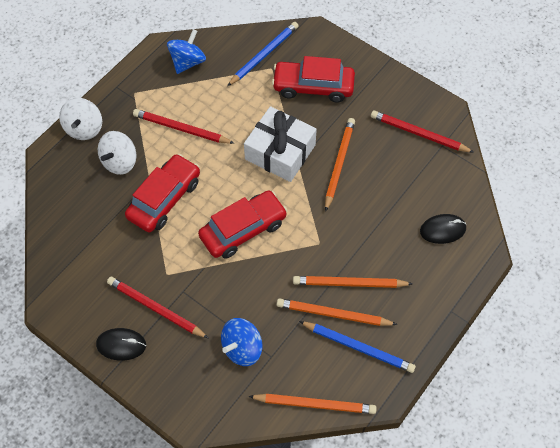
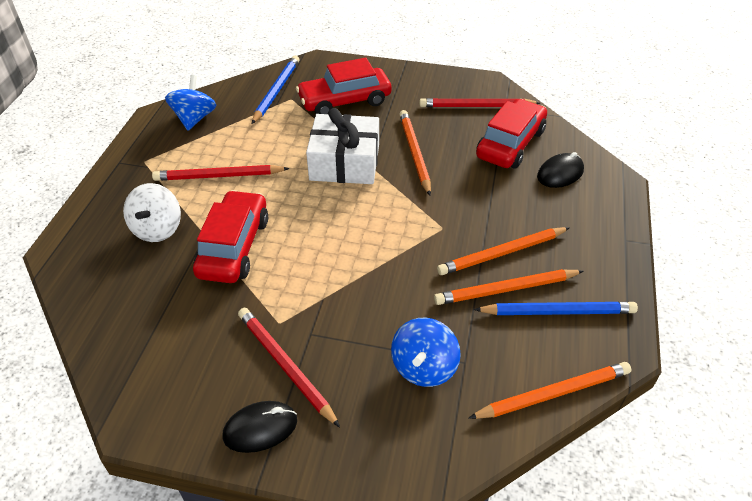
camera: 25 degrees left, 15 degrees down
(84, 128) = (95, 211): white spinning top -> none
(156, 308) = (286, 366): red pencil -> red pencil turned 45 degrees clockwise
(243, 230) = (347, 244): red car -> red car (510, 144)

